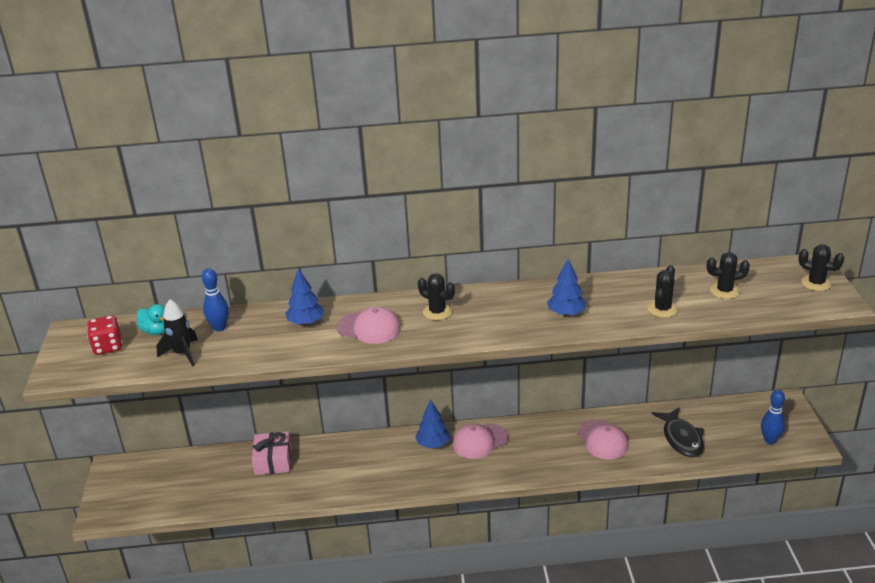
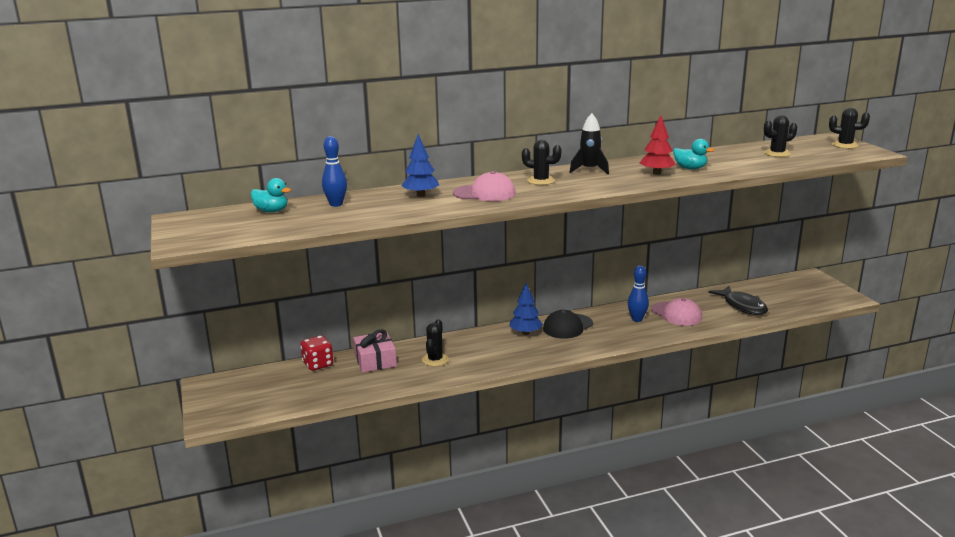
camera: 15 degrees left, 10 degrees down
(108, 347) = (226, 223): red dice -> red dice (318, 364)
(182, 354) = (309, 221): black rocket -> black rocket (589, 170)
(480, 441) = (567, 326): pink cap -> black cap
(566, 313) = (656, 173): blue tree -> red tree
(608, 309) = (690, 168): none -> turquoise duck
(662, 309) = (736, 165): black cactus -> black cactus (435, 360)
(770, 440) = (815, 299): blue bowling pin -> blue bowling pin (637, 319)

